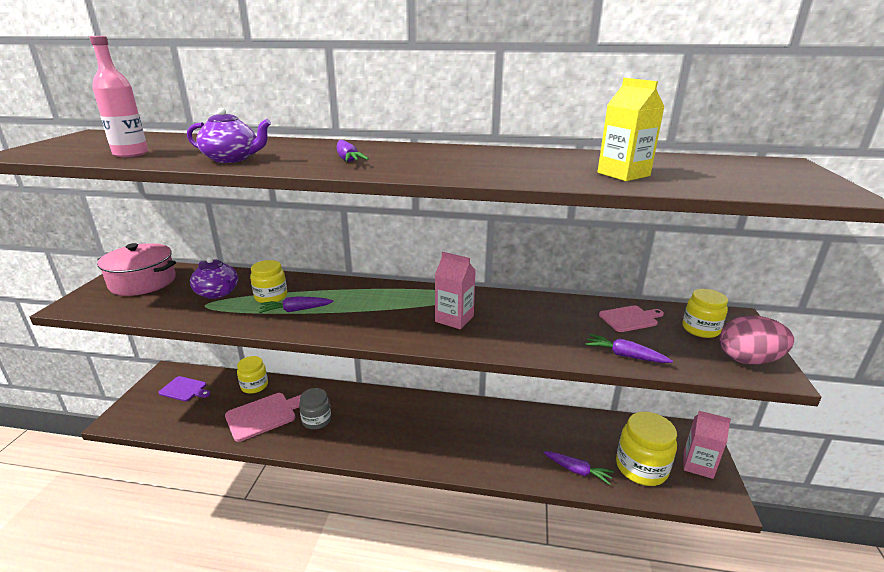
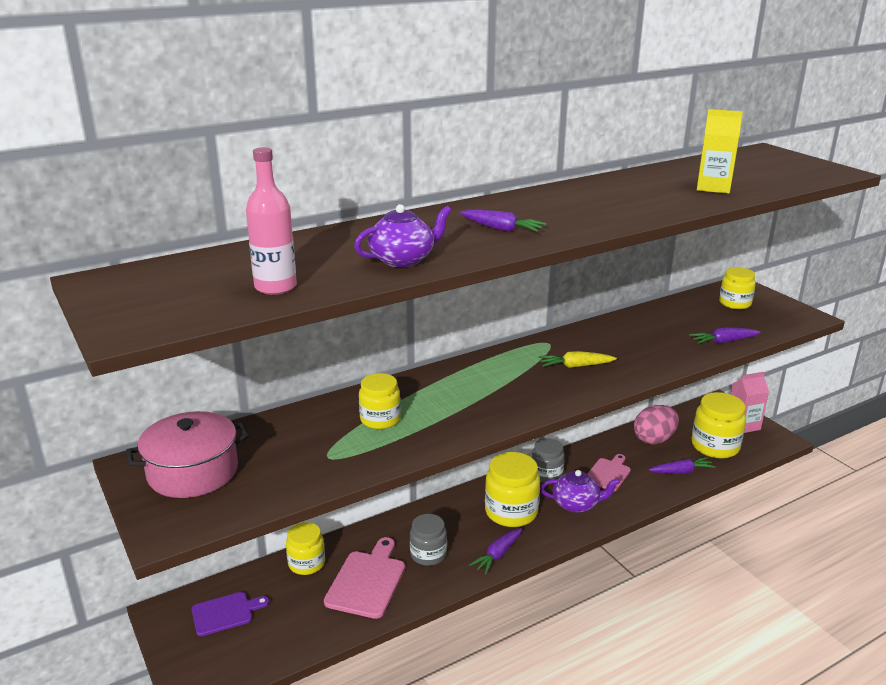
camera: 40 degrees left, 0 degrees up
(218, 293) = (314, 441): purple teapot -> purple teapot (576, 504)
(295, 310) = (431, 419): purple carrot -> purple carrot (497, 555)
(403, 424) = (511, 512): none -> yellow jar
(454, 319) = (575, 366): pink carton -> yellow carrot
(465, 412) = (546, 474): none -> grey jar
(630, 318) = (686, 313): pink cutting board -> pink cutting board (608, 473)
(748, 360) = (786, 314): pink egg -> pink egg (654, 439)

